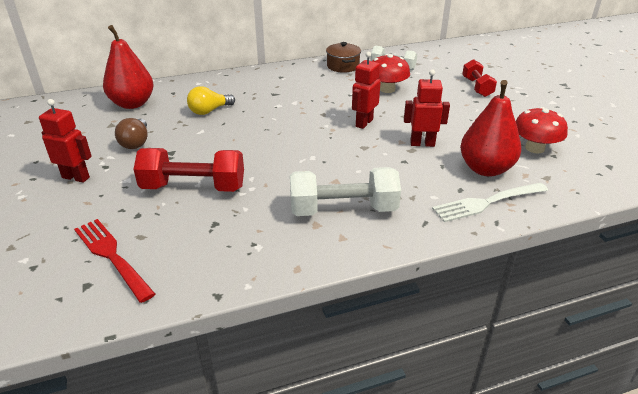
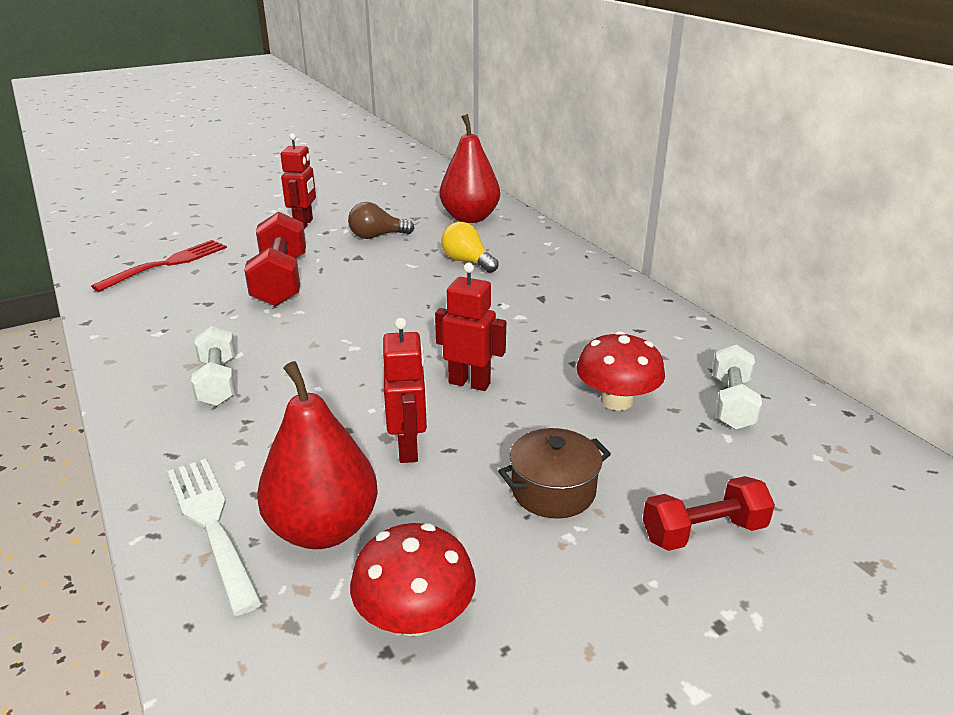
camera: 80 degrees right, 5 degrees down
(343, 66) = (690, 346): brown pot -> brown pot (553, 490)
(343, 210) = (218, 382): white dumbbell -> white dumbbell, size x0.63

